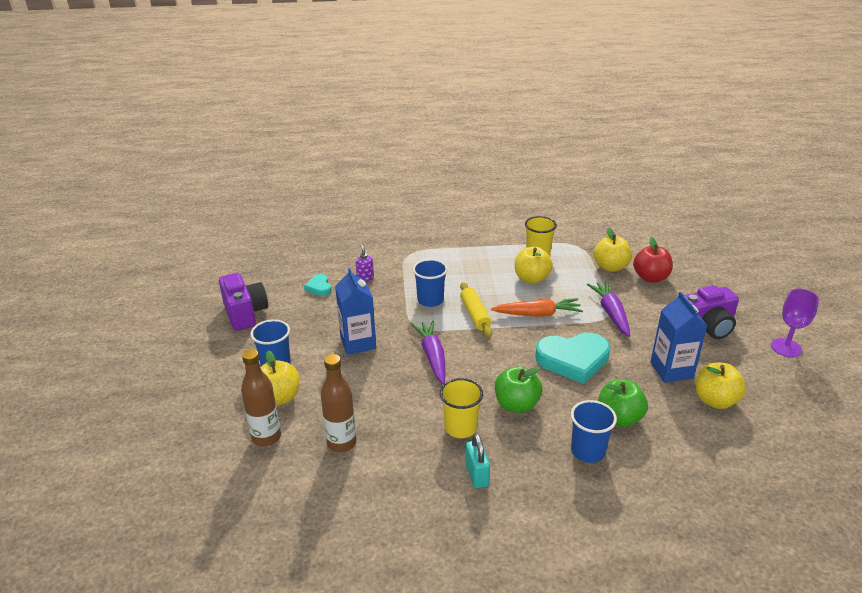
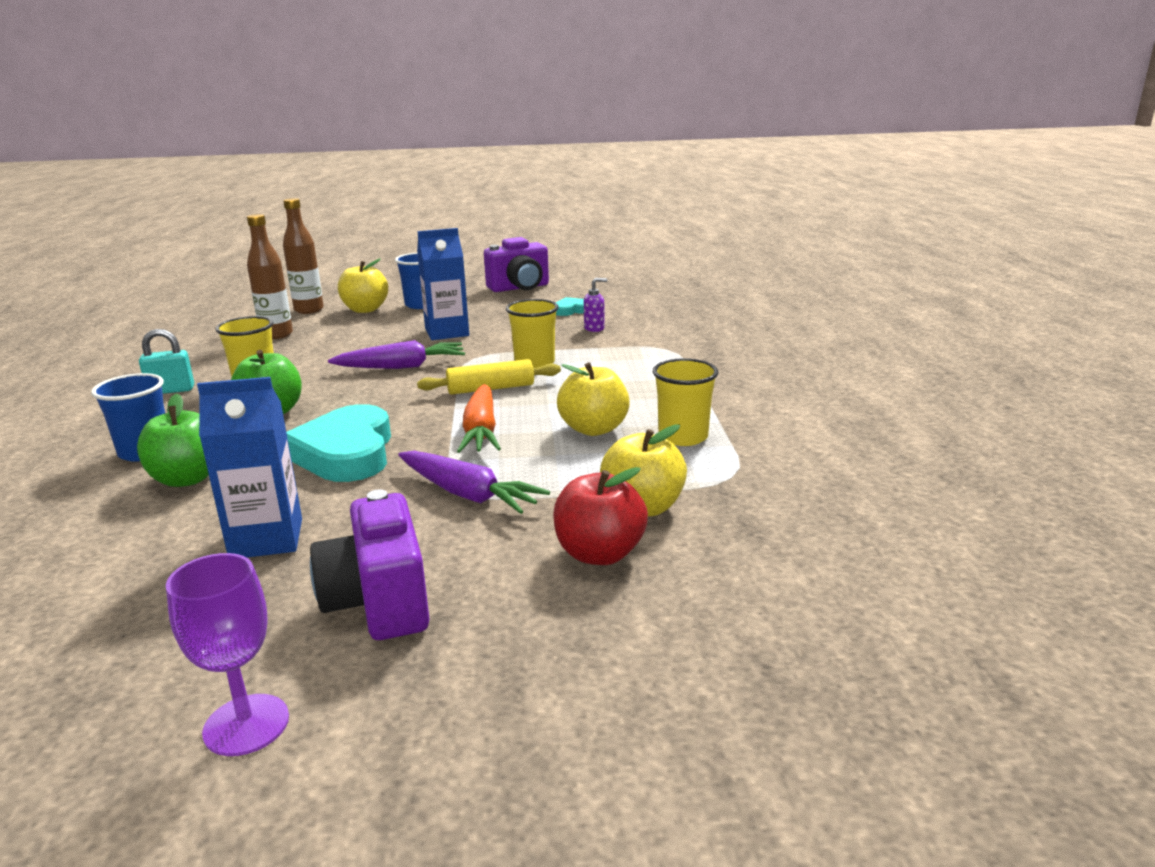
camera: 90 degrees right, 10 degrees down
(430, 300) = (534, 363): blue cup -> yellow cup
(611, 313) = (468, 494): purple carrot -> purple carrot turned 45 degrees clockwise
(715, 400) = (152, 575): yellow apple -> none

